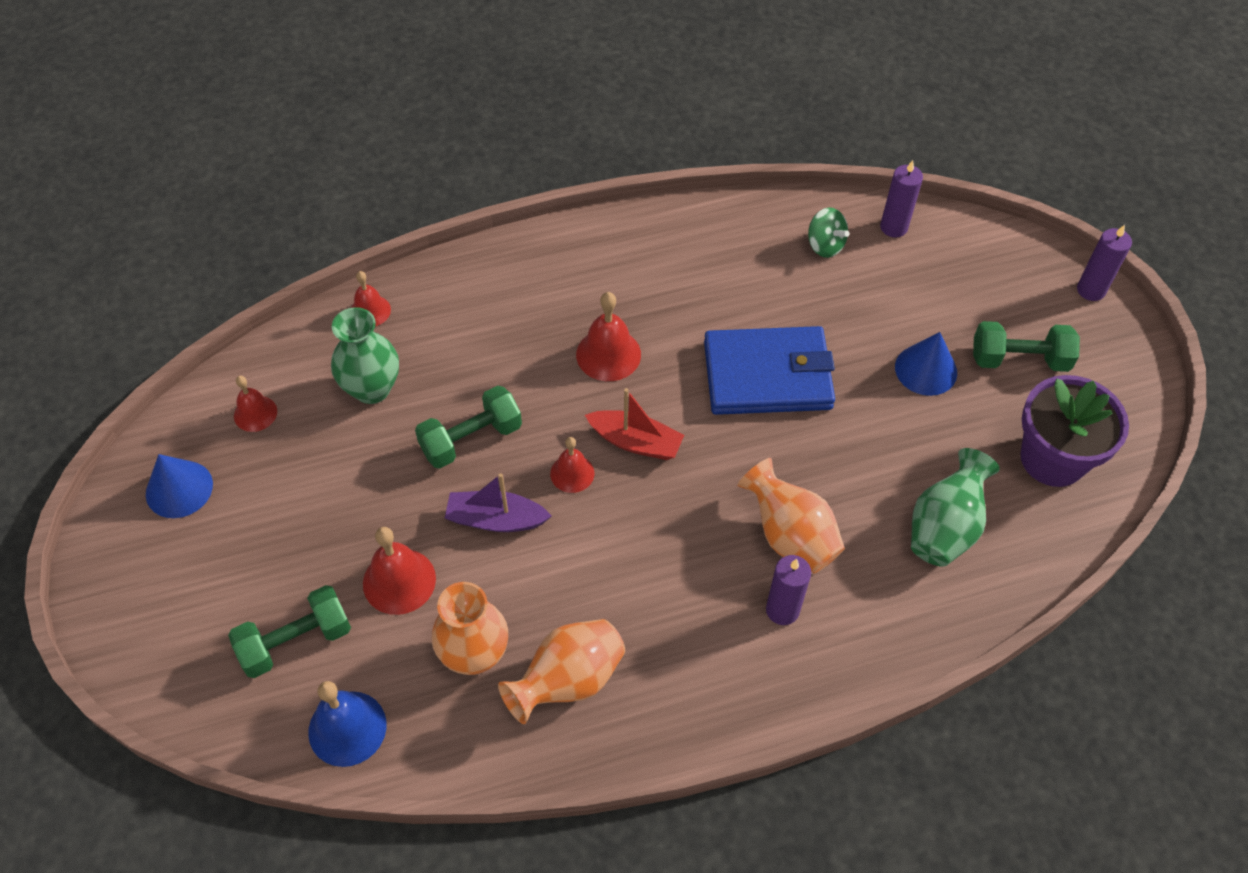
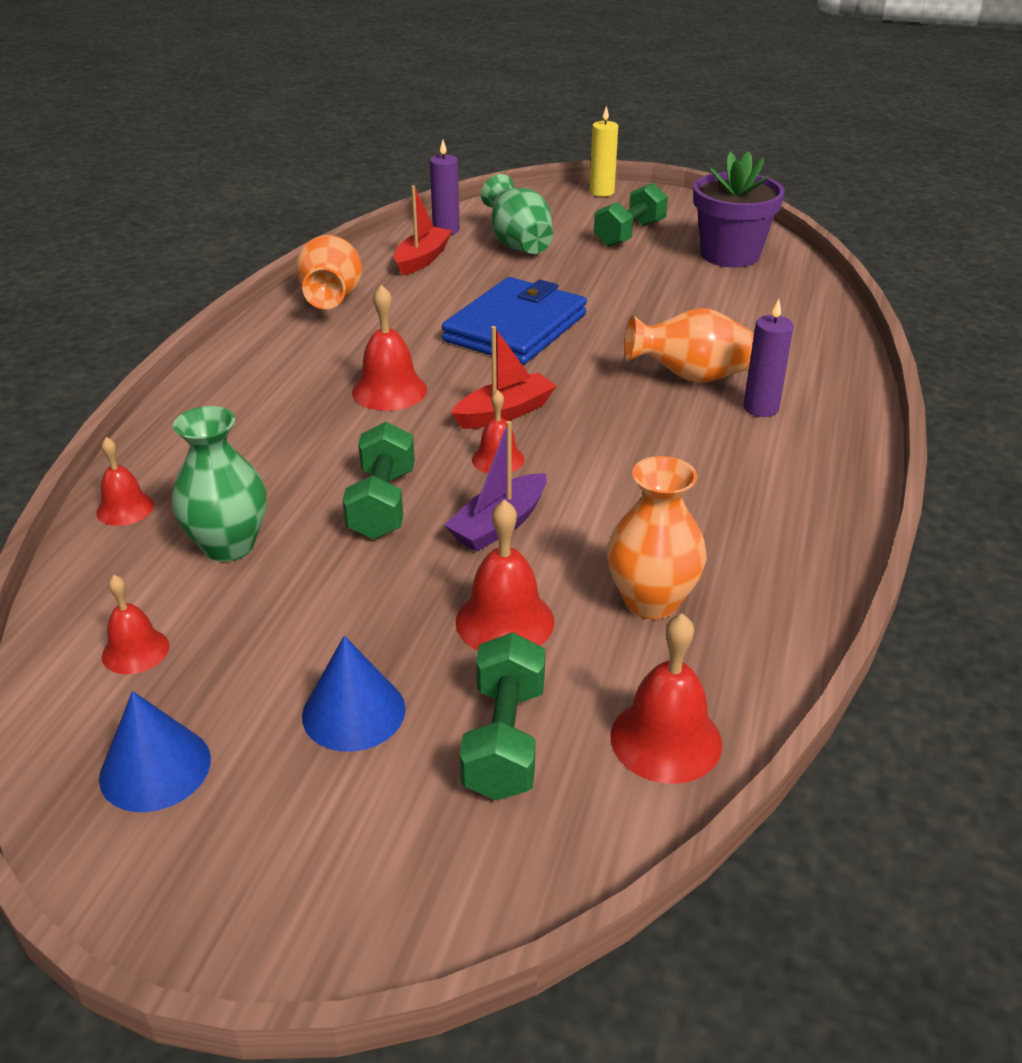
camera: 55 degrees left, 20 degrees down
(347, 728) = (666, 739): blue bell -> red bell
(568, 680) = (736, 551): orange vase -> orange vase (331, 301)
(825, 245) = (422, 259): green spinning top -> red boat
(926, 369) = (595, 267): blue cone -> blue cone (353, 712)
(944, 528) = (749, 313): green vase -> green vase (518, 244)
(1091, 290) = (601, 192): purple candle -> yellow candle

